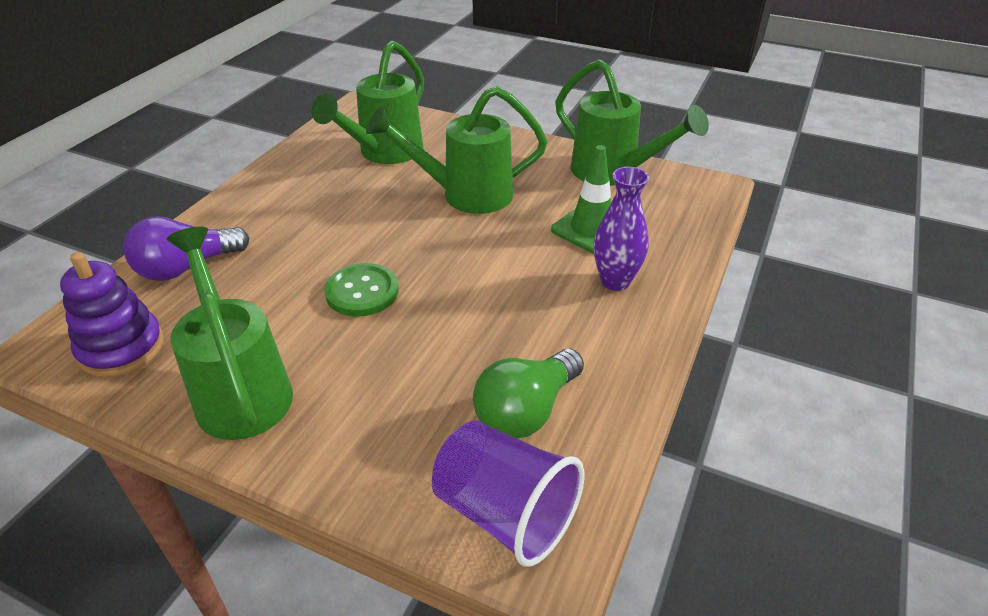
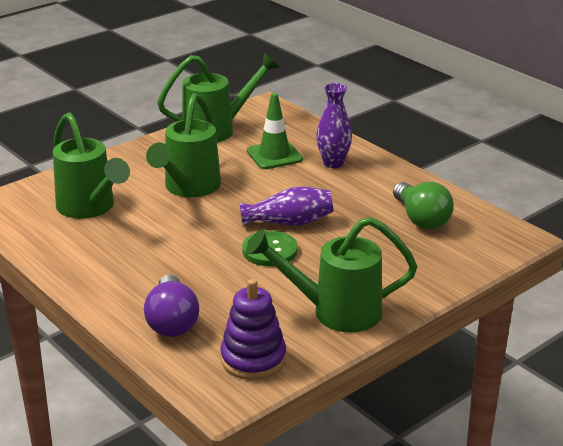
camera: 65 degrees left, 10 degrees down
(437, 288) = (289, 222): none -> purple vase
(505, 513) = (486, 242): purple cup -> none

